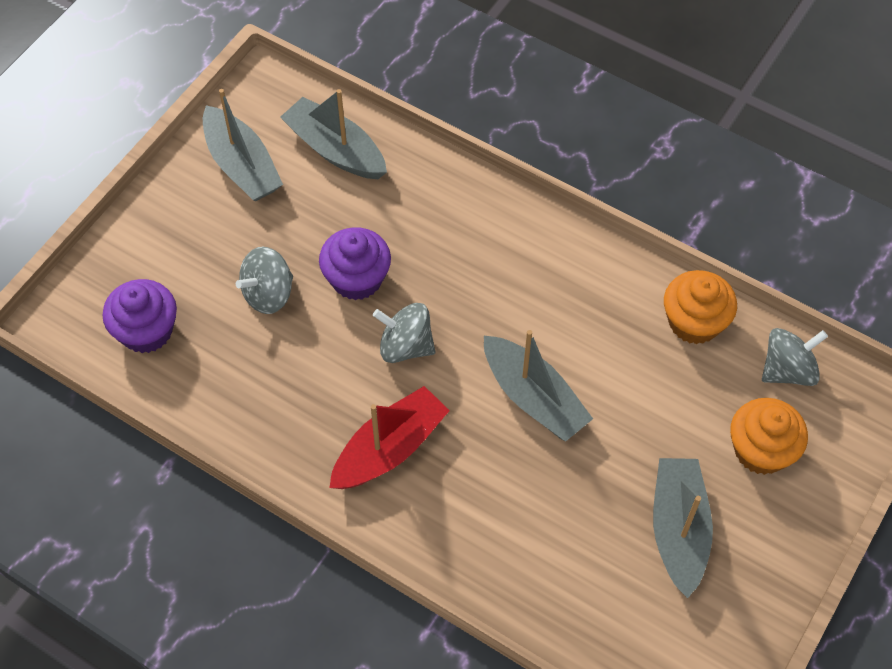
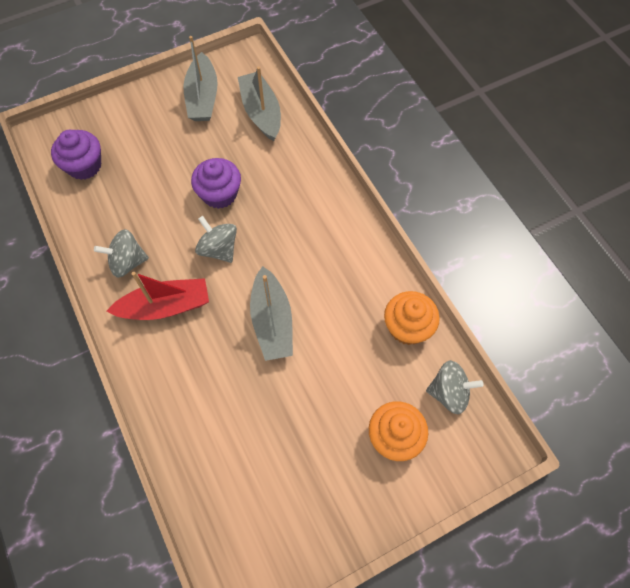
camera: 30 degrees right, 5 degrees up
(268, 294) = (164, 178): grey spinning top -> grey spinning top (127, 262)
(678, 529) = (303, 459): grey boat -> none

